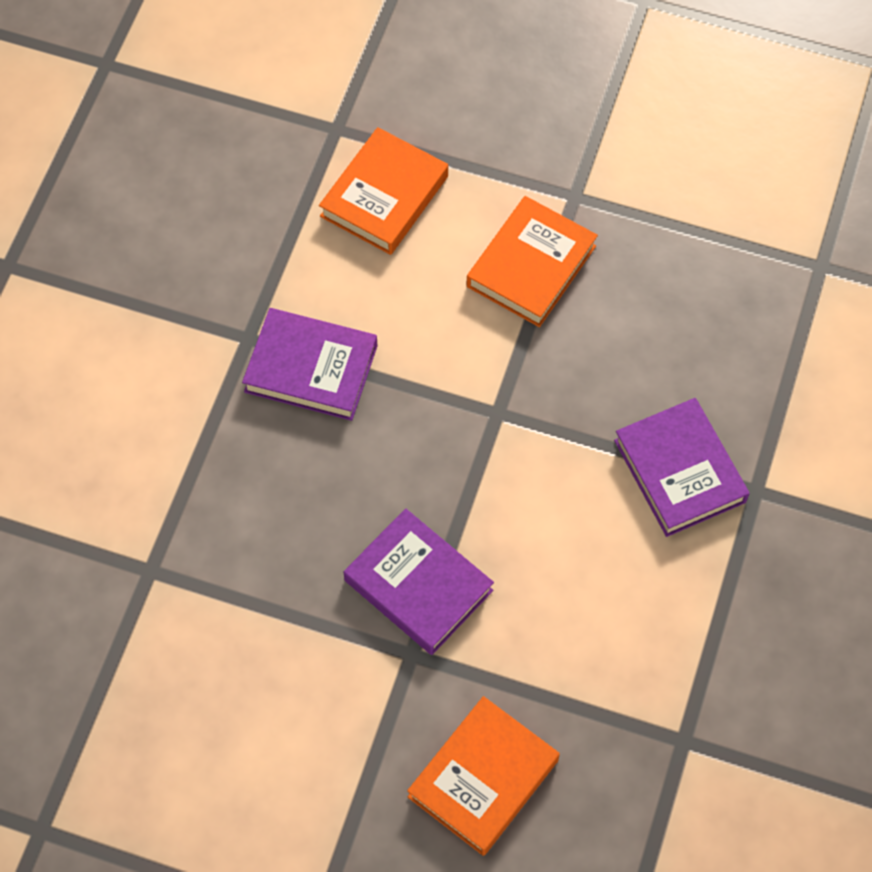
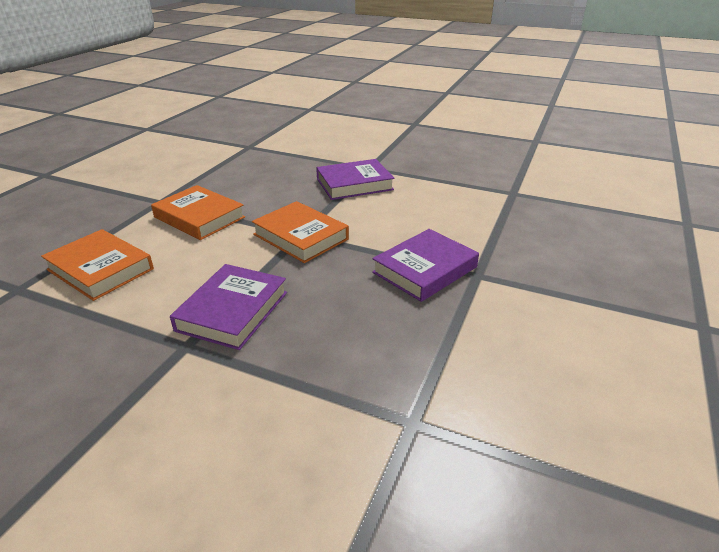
camera: 85 degrees left, 30 degrees down
(483, 778) = (558, 252): orange book -> orange book (301, 237)

